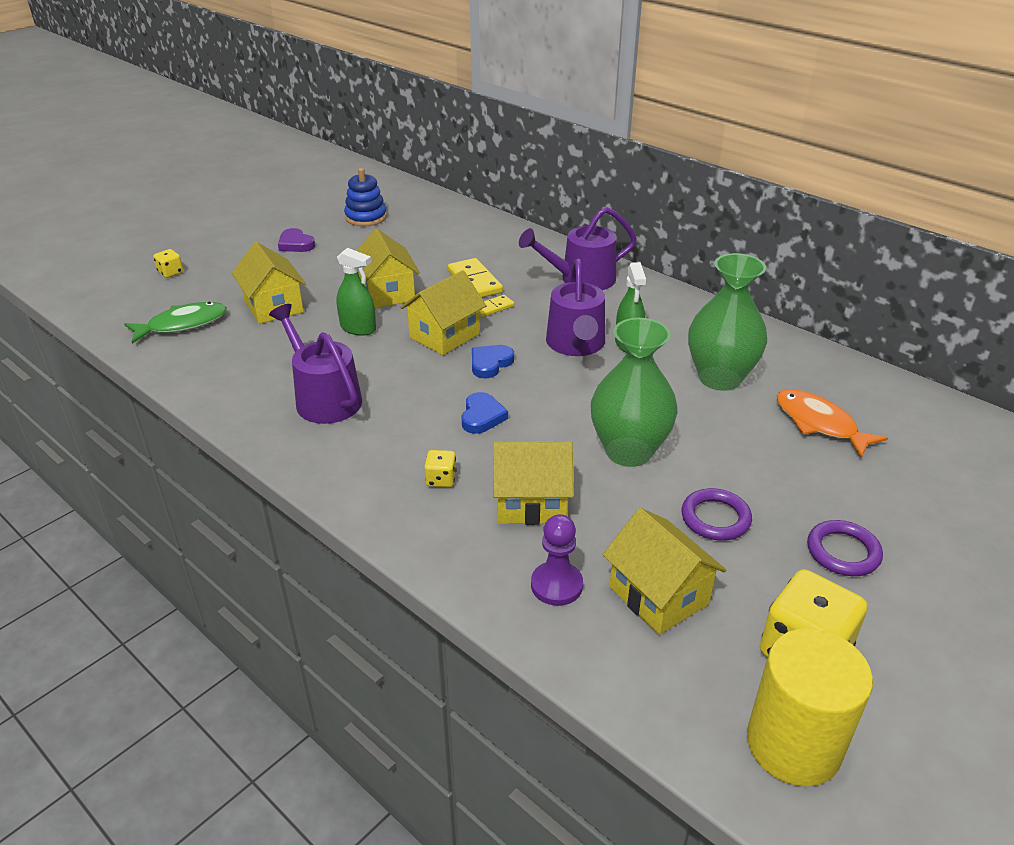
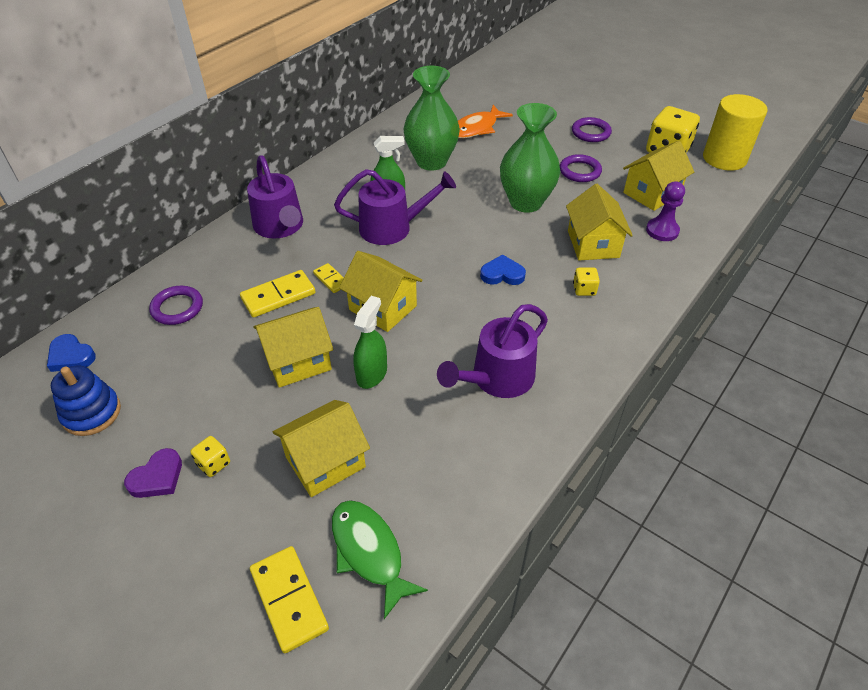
camera: 95 degrees left, 10 degrees up
(168, 294) = (289, 599): none -> yellow domino
(170, 272) = (222, 621): yellow dice -> yellow dice (213, 464)
(470, 238) = (177, 308): none -> purple ring
(490, 363) = (426, 275): blue heart -> blue heart (71, 356)

